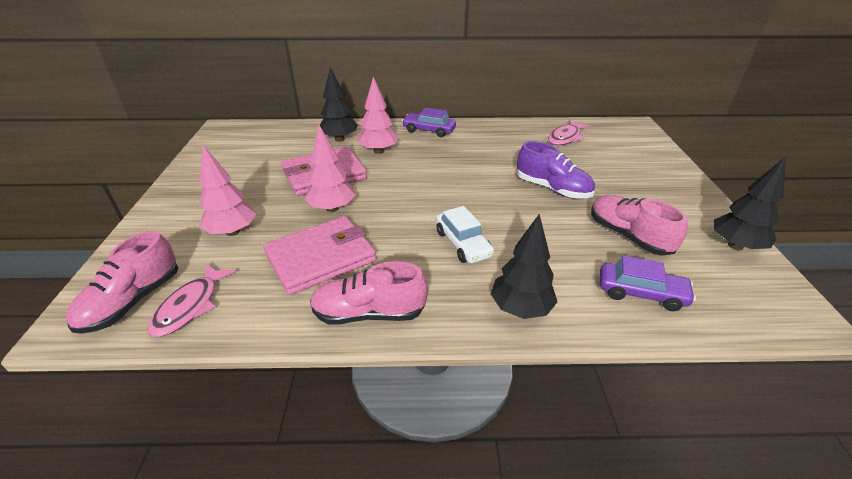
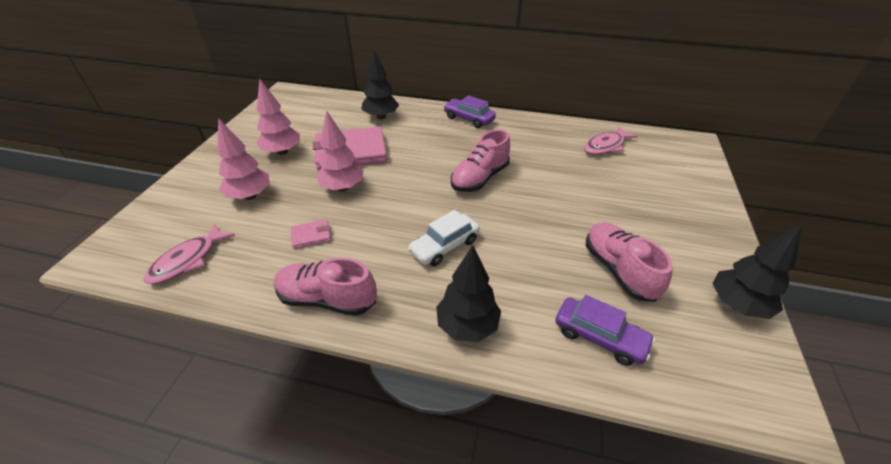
camera: 15 degrees right, 5 degrees up
(132, 301) = (147, 246): pink shoe -> pink shoe (480, 178)
(321, 258) = (311, 235): pink wallet -> pink wallet, size x0.43
(378, 151) = (411, 134): pink tree -> pink tree (282, 152)
(463, 244) = (444, 246): white car -> white car turned 60 degrees clockwise
(552, 189) = (563, 202): purple shoe -> none

